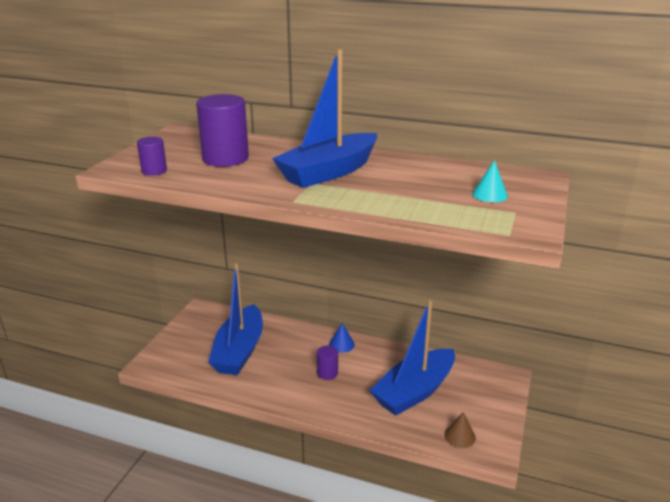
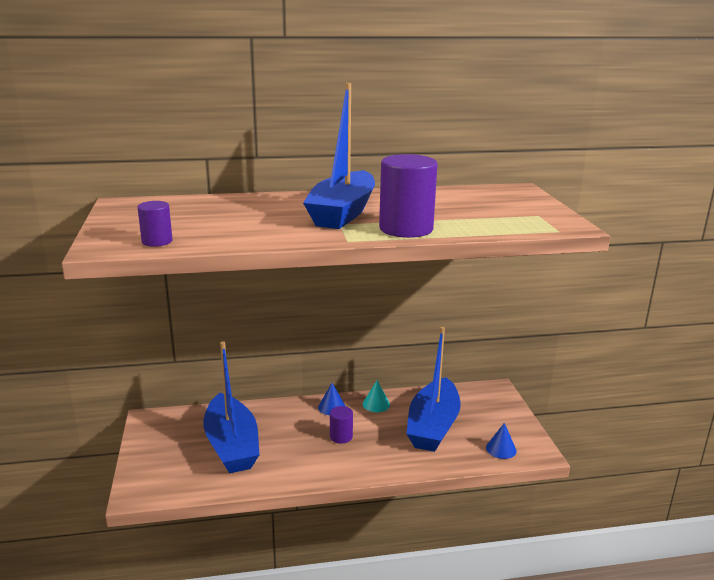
camera: 30 degrees left, 5 degrees down
(225, 158) = (219, 218): purple cylinder -> purple cylinder (406, 229)
(460, 436) = (501, 449): brown cone -> blue cone
(489, 194) = (502, 207): turquoise cone -> turquoise cone (376, 404)

